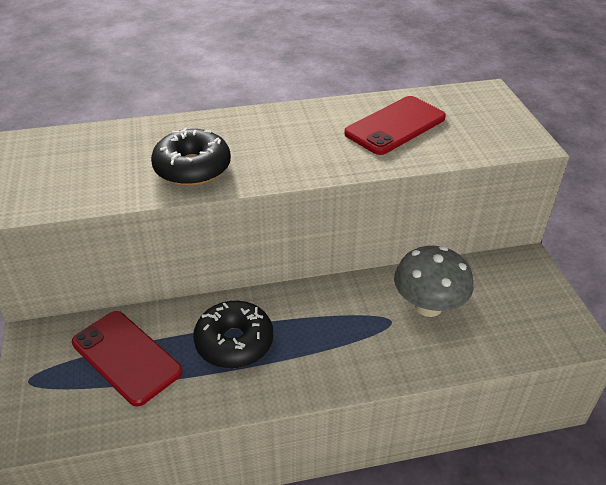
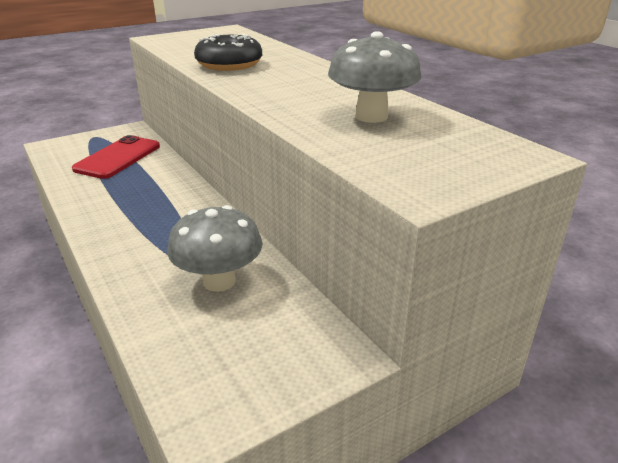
camera: 70 degrees right, 10 degrees down
(234, 342) = (140, 190): black donut -> none
(395, 126) = (371, 116): red phone -> grey mushroom

